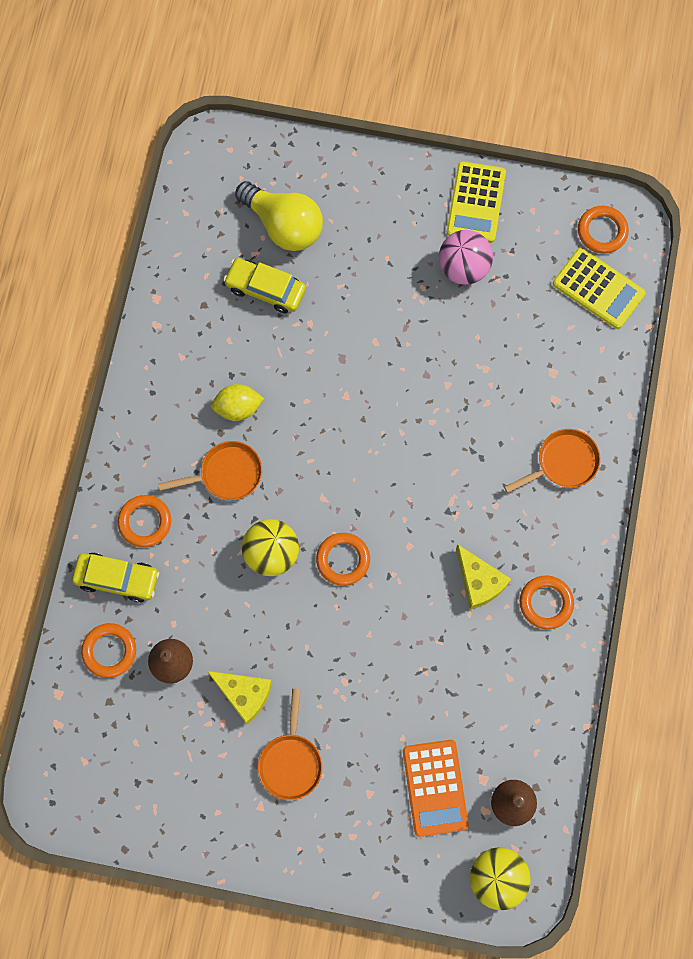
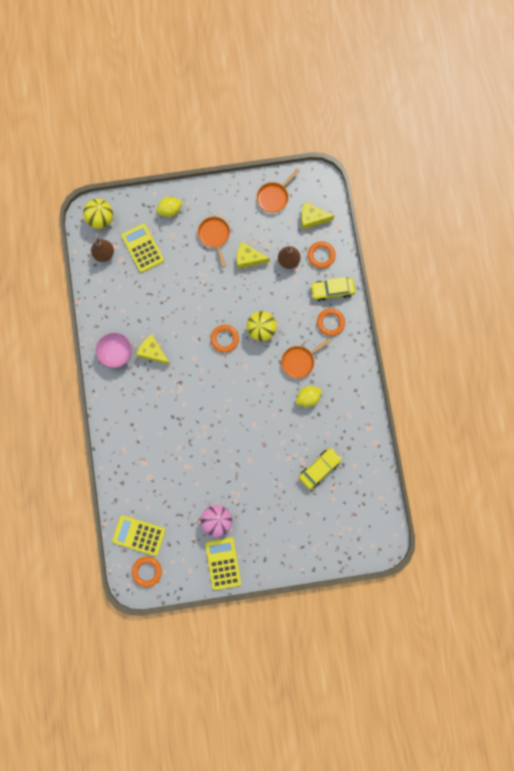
camera: 160 degrees right, 5 degrees up
(95, 729) = (312, 218): none -> yellow cheese
(265, 289) = (319, 469): yellow car -> yellow car turned 45 degrees counterclockwise
(284, 225) = (324, 510): yellow light bulb -> none
(357, 846) = (170, 210): none -> yellow lemon
(435, 788) = (142, 248): orange calculator -> yellow calculator
(546, 603) = (116, 353): orange ring -> pink bowl
(563, 463) = (129, 429): orange pan -> orange pan (274, 197)

